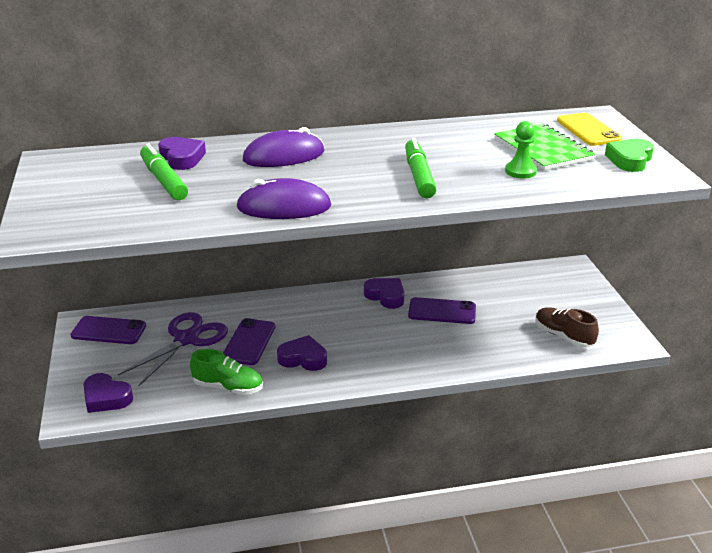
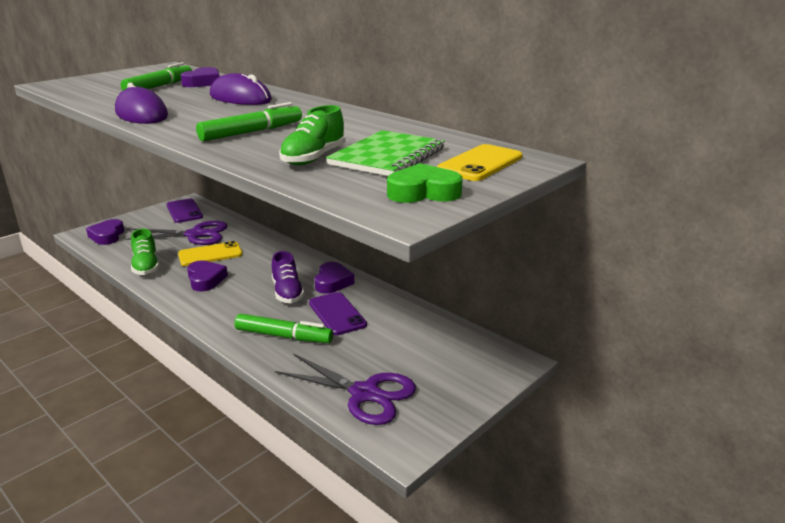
camera: 55 degrees right, 5 degrees down
(249, 342) = (210, 254): purple phone -> yellow phone
(379, 323) = (287, 292): none -> purple shoe
(452, 346) = (284, 336): none -> green marker
(520, 171) = (314, 158): green pawn -> green shoe
(563, 336) = (364, 394): brown shoe -> purple scissors

